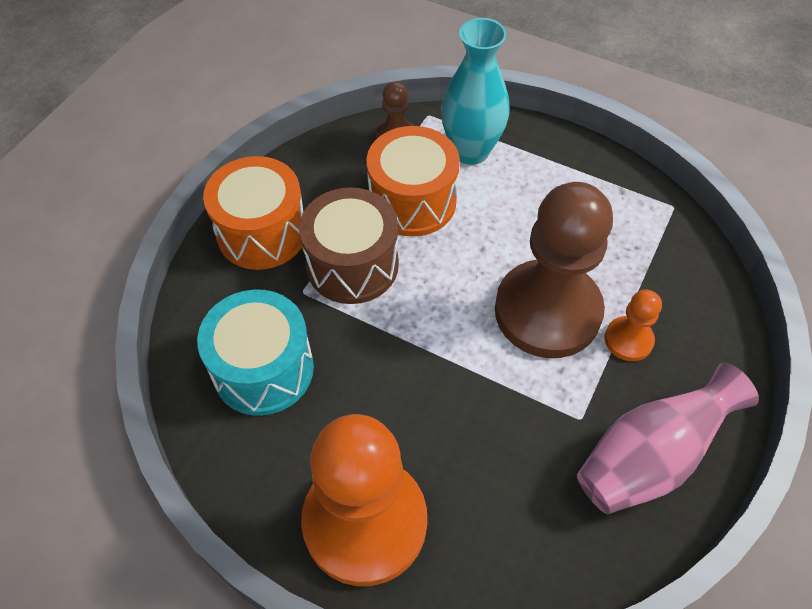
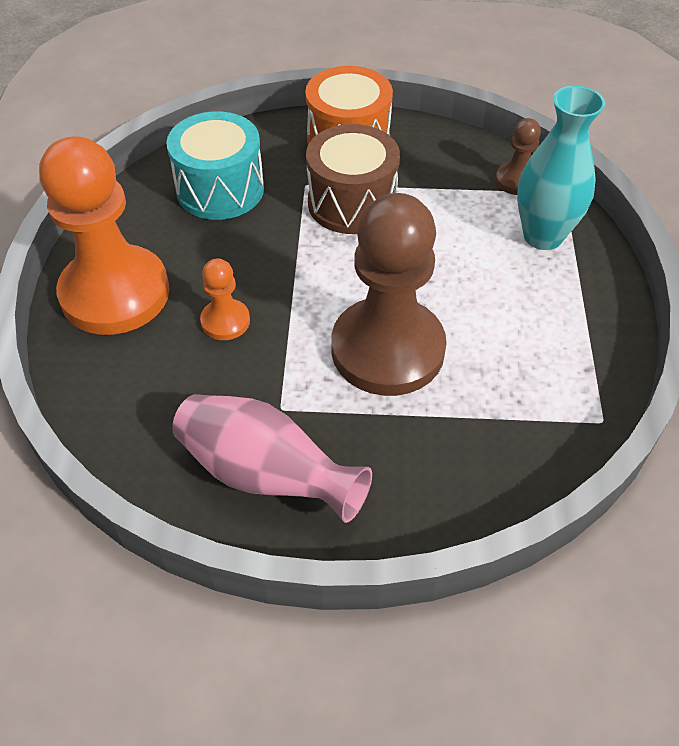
camera: 65 degrees right, 5 degrees down
(412, 201) = (449, 216): orange drum -> none
(628, 340) = (393, 423): orange pawn -> orange pawn (225, 321)

